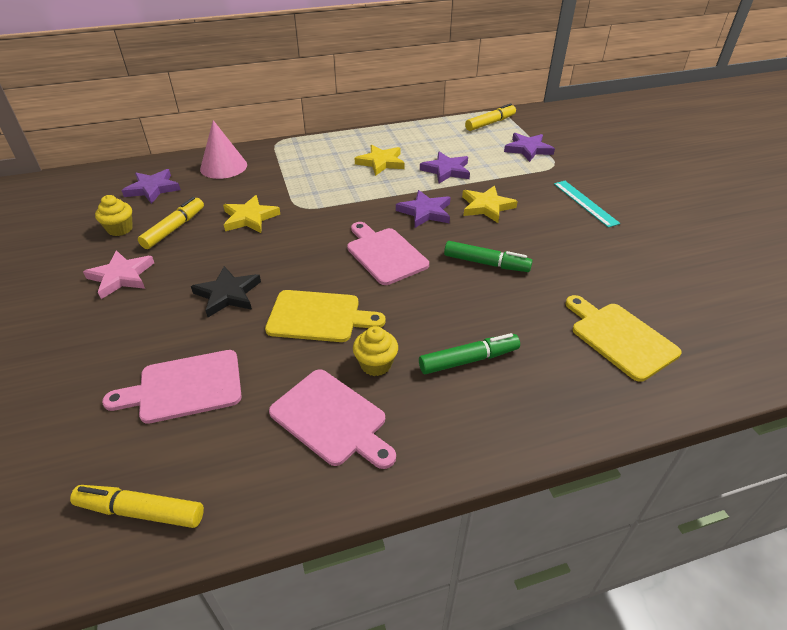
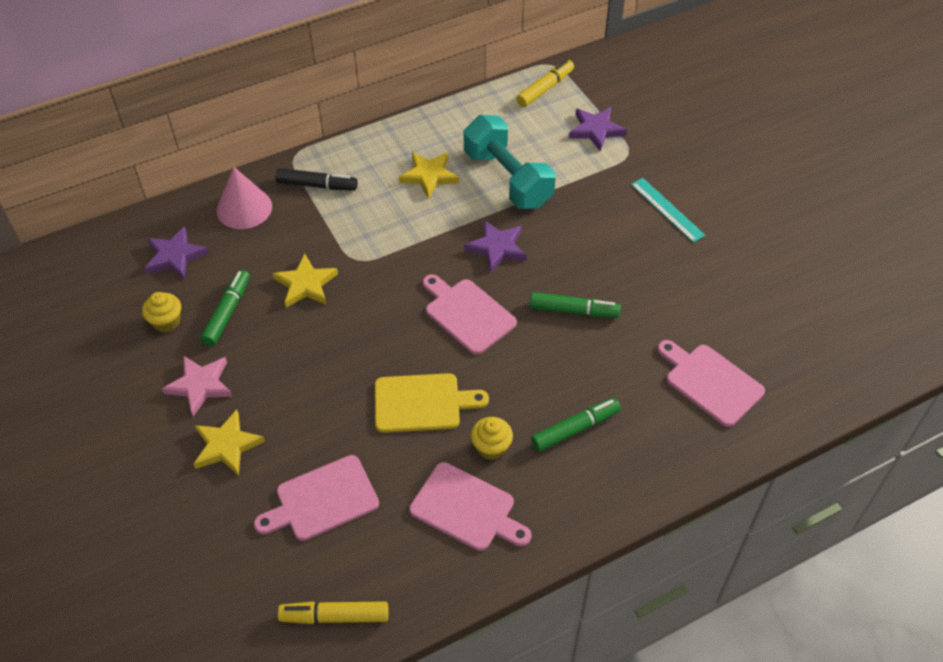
camera: 10 degrees left, 10 degrees up
(174, 228) = (227, 312): yellow marker -> green marker
(228, 294) = (322, 390): black star -> none
(288, 159) = (317, 185): none -> black marker
(446, 170) = (508, 179): purple star -> turquoise dumbbell
(486, 207) = (562, 230): yellow star -> yellow star (226, 445)
(620, 338) = (710, 382): yellow cutting board -> pink cutting board

